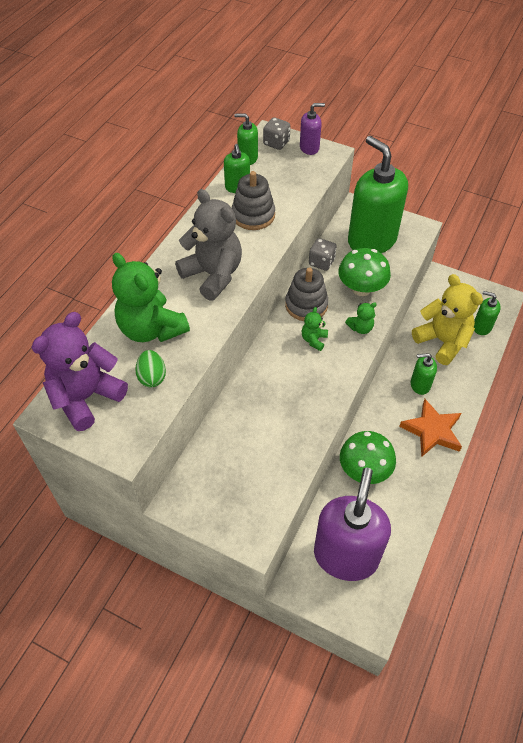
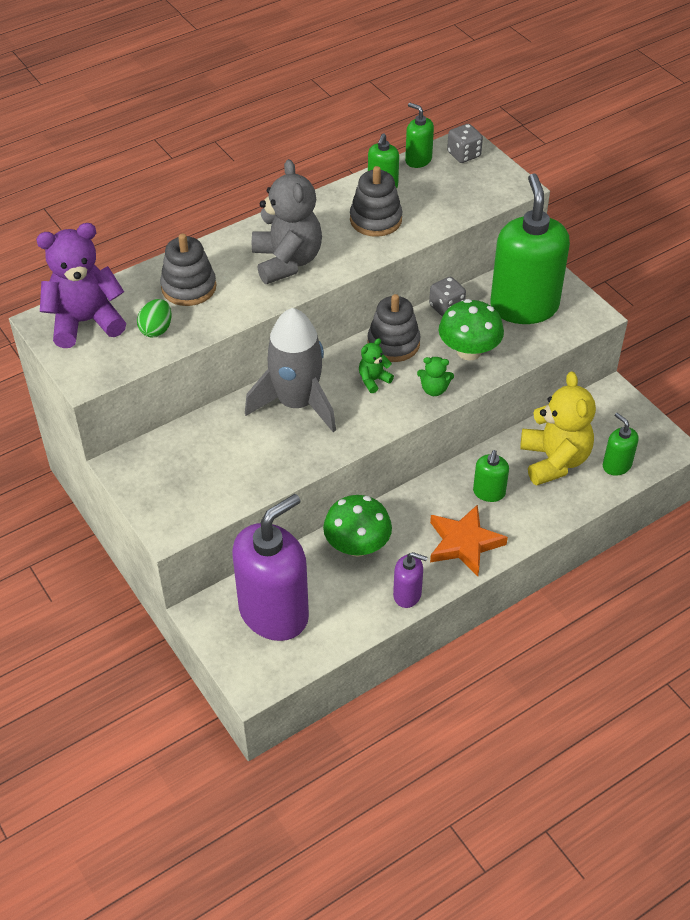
camera: 30 degrees right, 5 degrees down
(151, 329) = (189, 287): green teddy bear -> grey stacking toy
(273, 384) = (297, 403): none -> grey rocket
(309, 148) = (497, 172): purple soap dispenser -> purple soap dispenser (407, 594)
(420, 385) = (489, 492): green soap dispenser -> green soap dispenser turned 105 degrees counterclockwise

